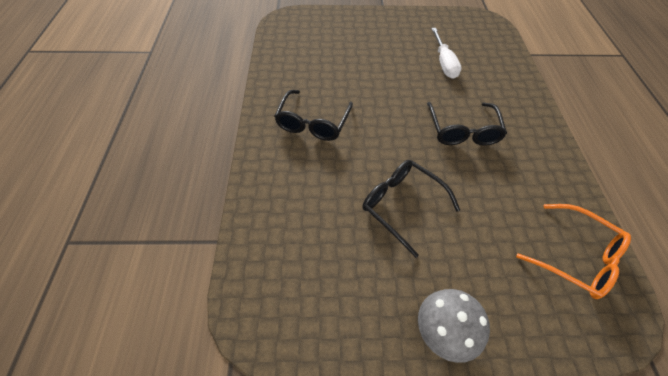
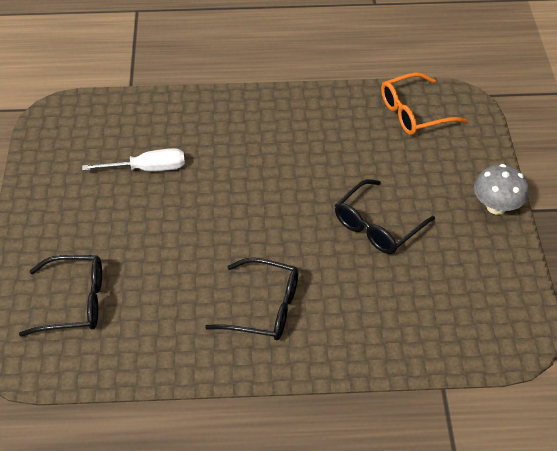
camera: 90 degrees left, 5 degrees down
(462, 131) = (270, 166): black glasses -> black glasses (75, 302)
(576, 257) = (413, 113): orange glasses -> orange glasses turned 150 degrees counterclockwise

